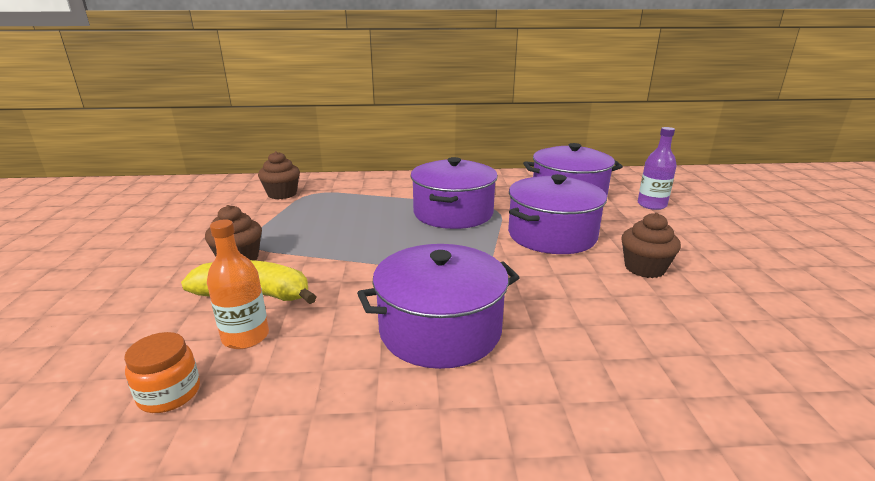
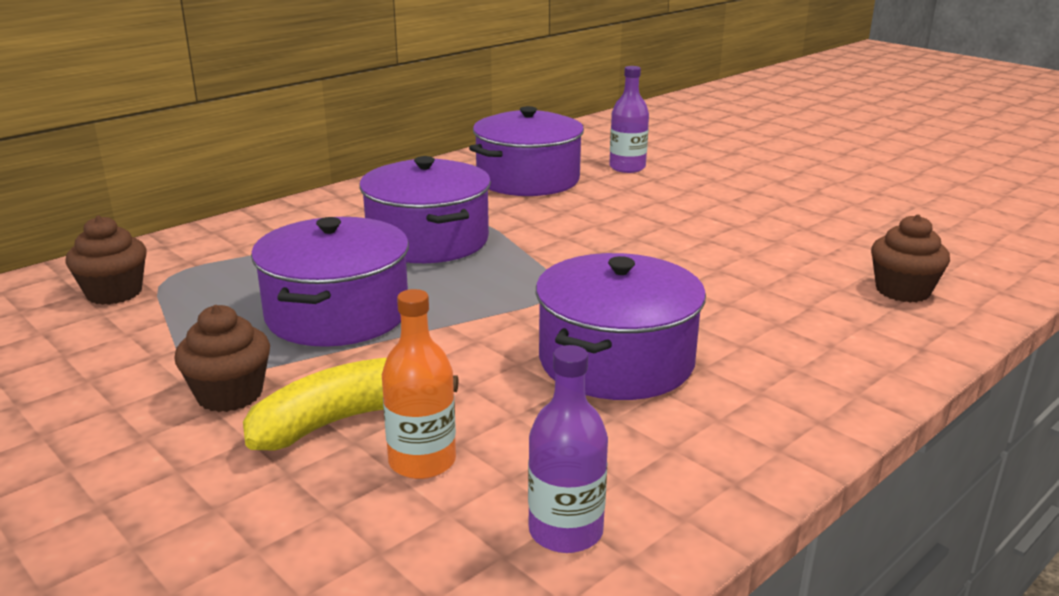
camera: 40 degrees left, 0 degrees up
(169, 393) = (442, 547): orange jar -> none
(230, 426) = (565, 531): none -> purple bottle
(552, 235) = (578, 230): purple pot -> purple pot (337, 314)
(644, 268) = (706, 234): brown cupcake -> brown cupcake (902, 291)

